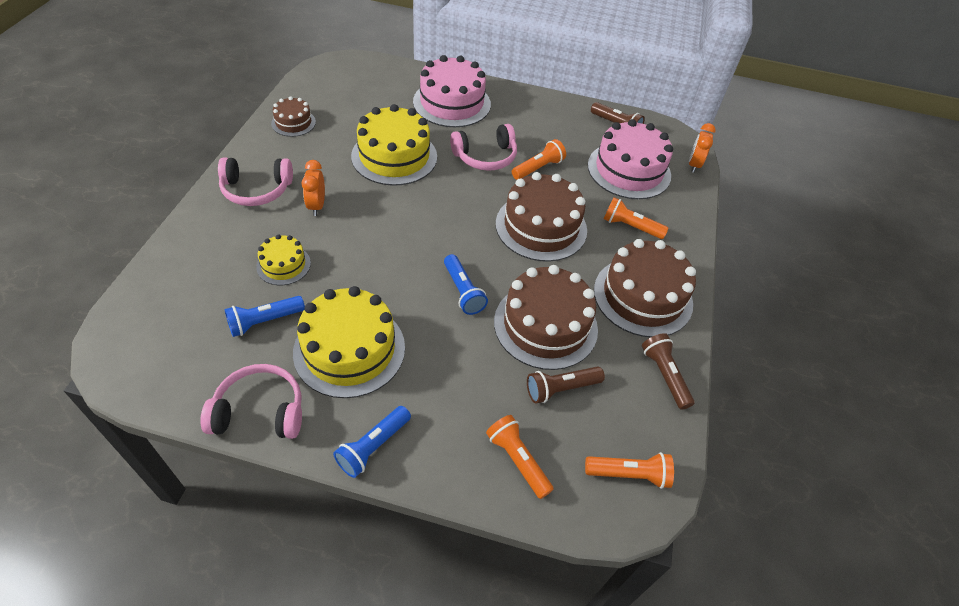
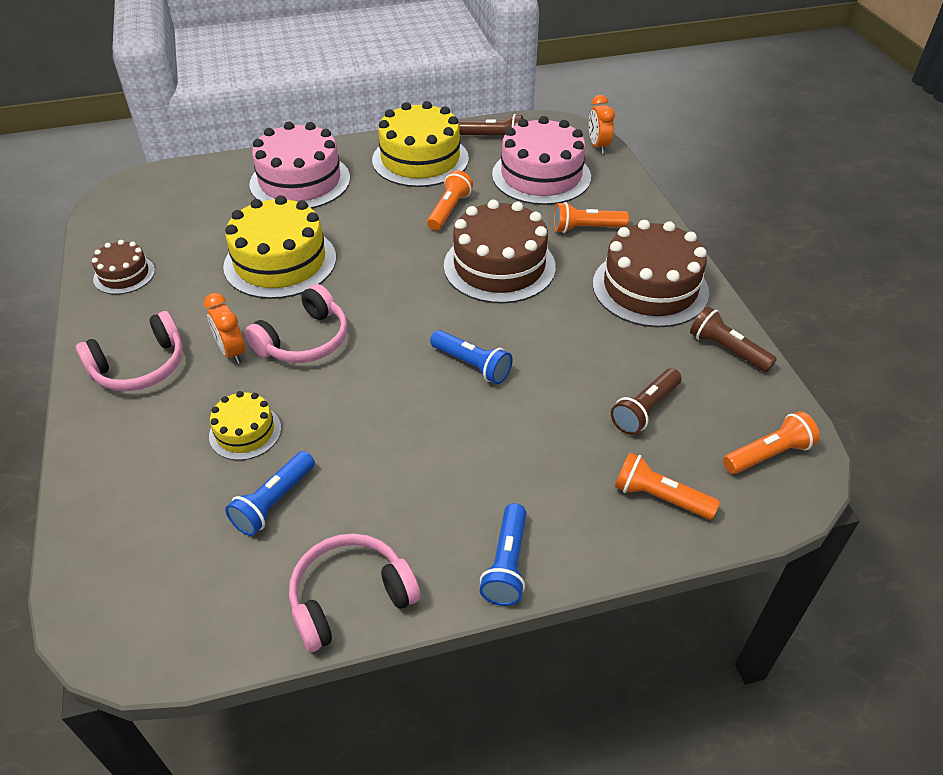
camera: 25 degrees left, 5 degrees down
(349, 349) = (398, 482): yellow cake -> yellow cake (420, 159)
(485, 156) = (383, 221): pink headphones -> pink headphones (304, 340)
(545, 325) = (581, 358): brown cake -> none

